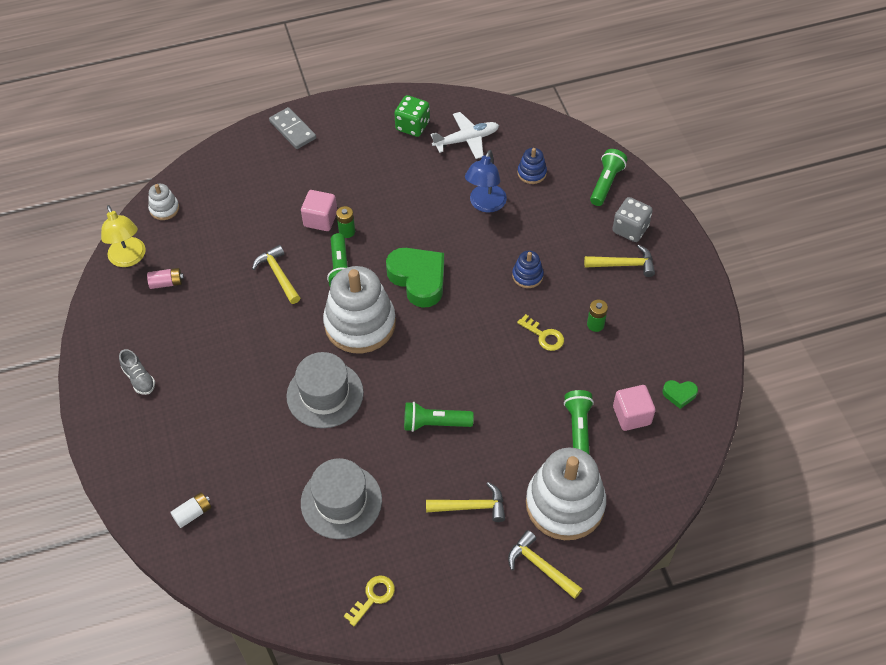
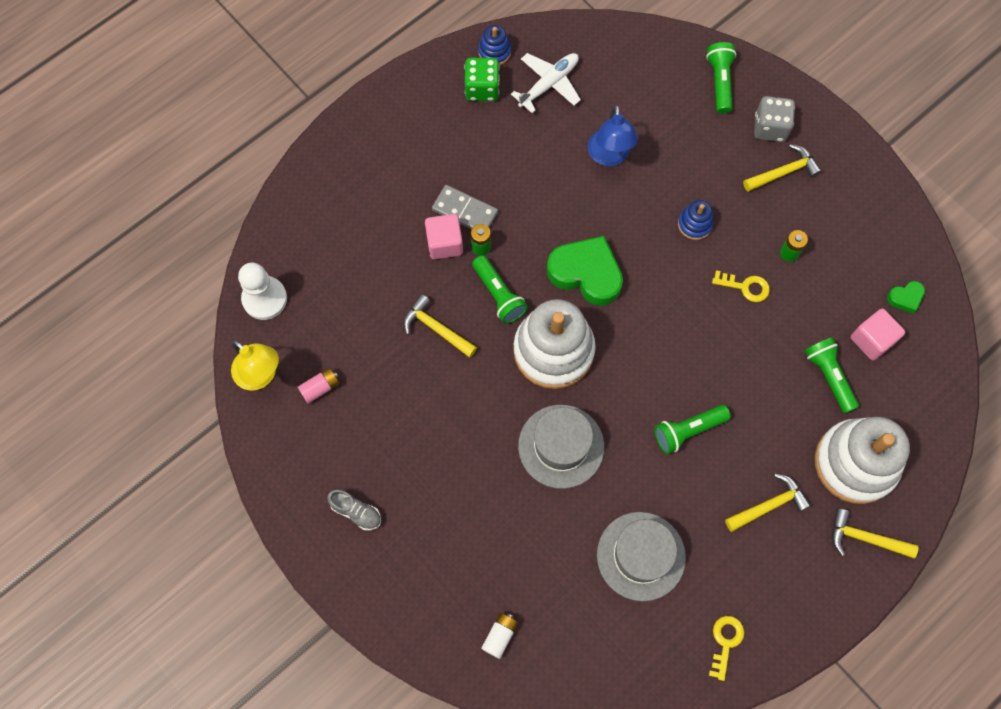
camera: 25 degrees left, 15 degrees up
(164, 209) = (264, 299): white stacking toy -> white pawn
(293, 130) = (353, 144): grey domino -> grey domino (465, 211)
(531, 173) = (638, 99): blue stacking toy -> blue stacking toy (494, 52)

